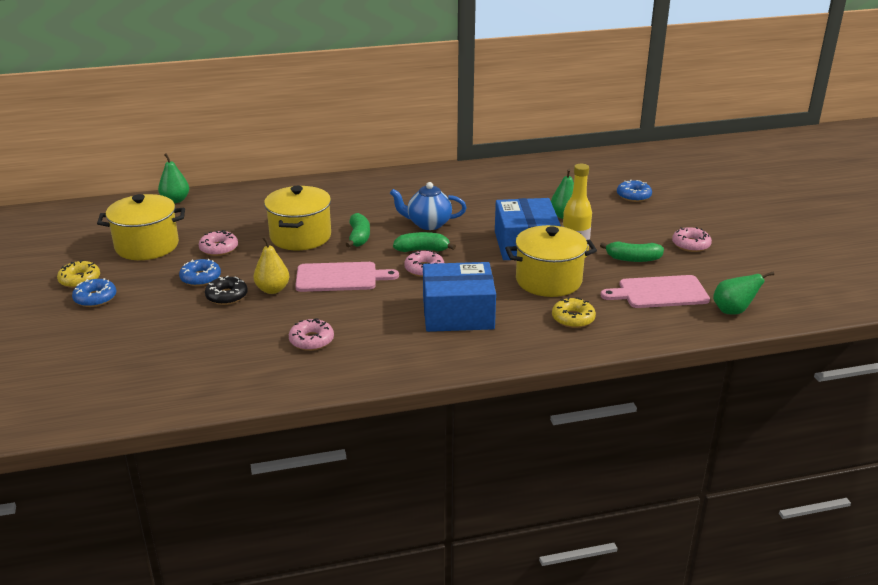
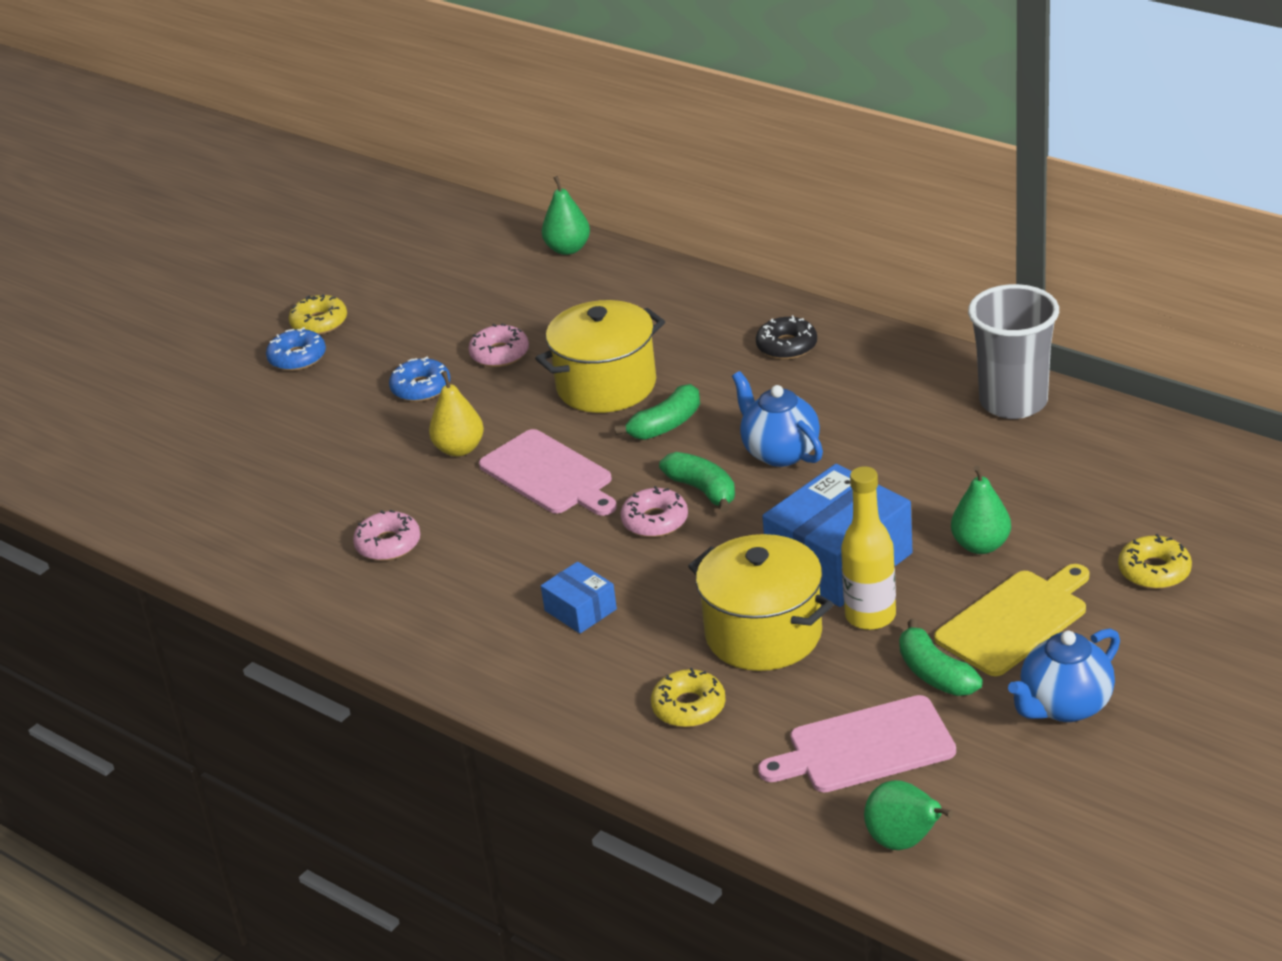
camera: 55 degrees right, 5 degrees up
(147, 246) = (440, 308): yellow pot -> none
(227, 296) = (406, 430): black donut -> black donut (787, 346)
(458, 313) = (580, 610): blue box -> blue box, size x0.49
(484, 172) = (1013, 402): none -> grey cup
(623, 230) = (1015, 620): none -> yellow cutting board
(633, 196) = (1154, 571): blue donut -> yellow donut
(659, 292) = (865, 747): pink cutting board -> pink cutting board turned 60 degrees counterclockwise
(691, 245) = (1065, 706): pink donut -> blue teapot

